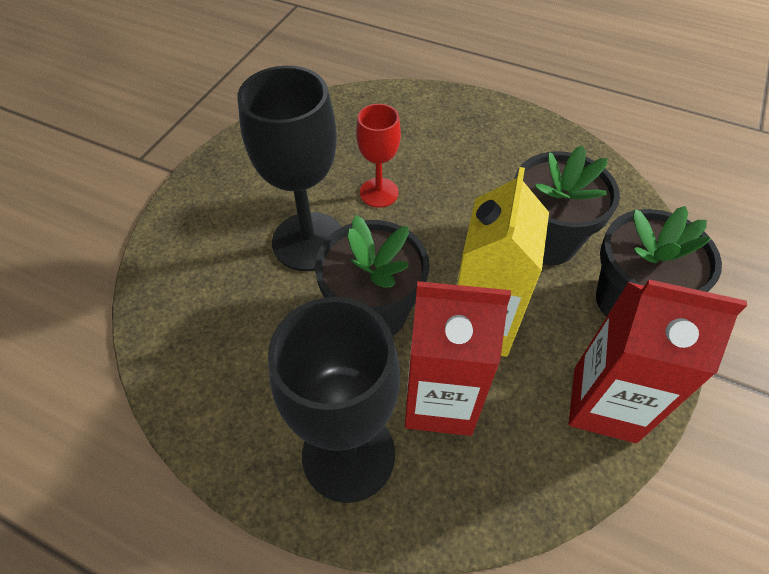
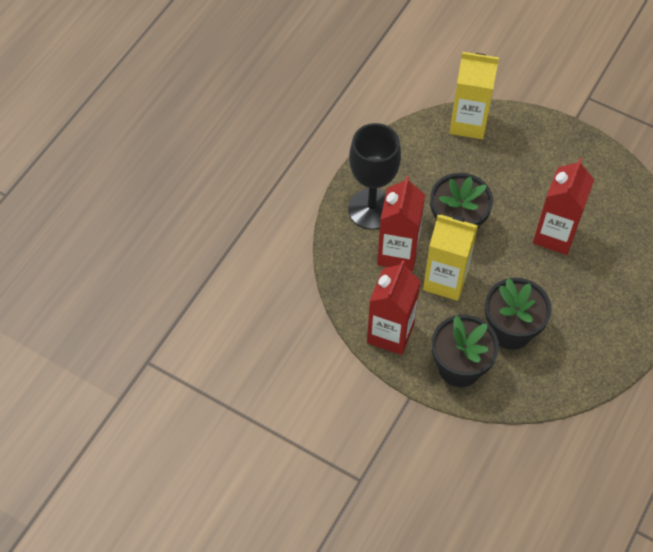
camera: 95 degrees right, 5 degrees up
(164, 300) = (468, 123): none -> yellow carton
(309, 241) = (511, 193): black goblet -> none
(379, 193) = (555, 235): red goblet -> red carton

